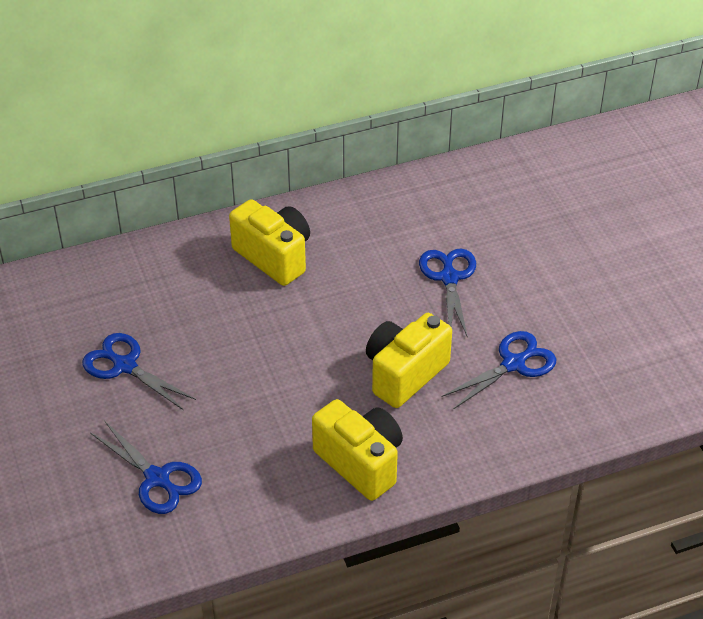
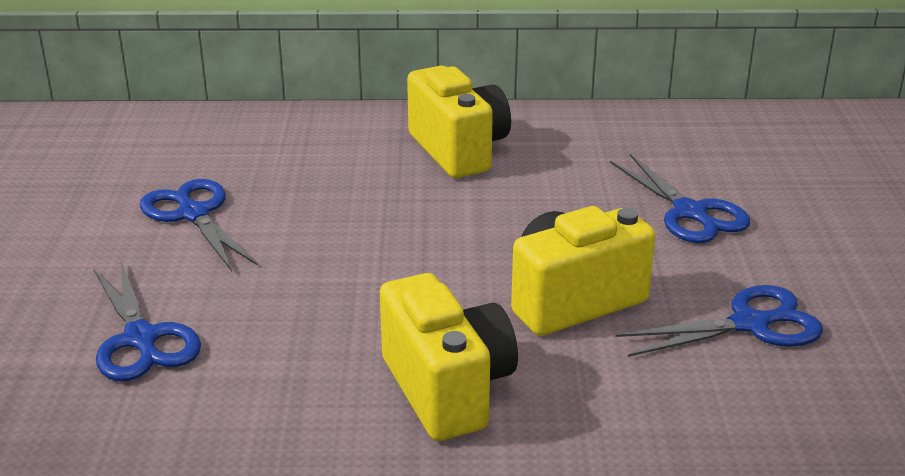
camera: 20 degrees right, 15 degrees down
(449, 278) = (690, 213): blue scissors -> blue scissors turned 135 degrees clockwise

